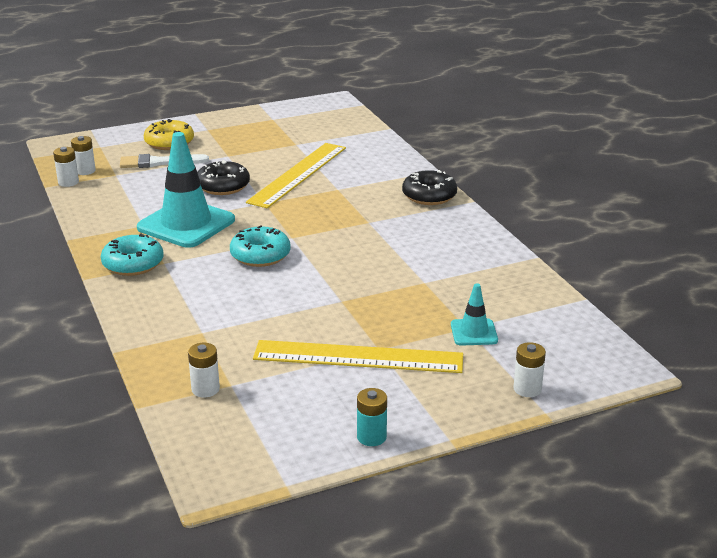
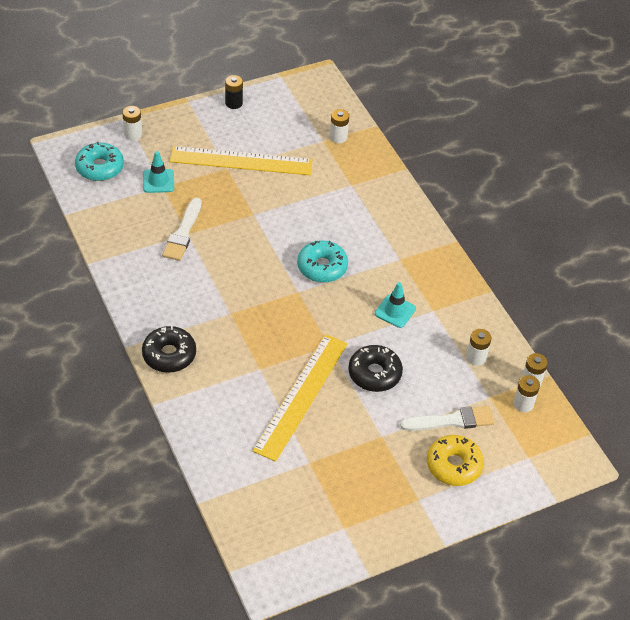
camera: 175 degrees right, 20 degrees up
(114, 196) = (476, 357): none -> white battery
(133, 264) = (424, 257): turquoise donut -> turquoise donut (100, 167)
(186, 224) = (395, 311): turquoise traffic cone -> turquoise traffic cone, size x0.49
(371, 437) = (234, 103): turquoise battery -> black battery
(430, 282) = (183, 233): none -> white brush

